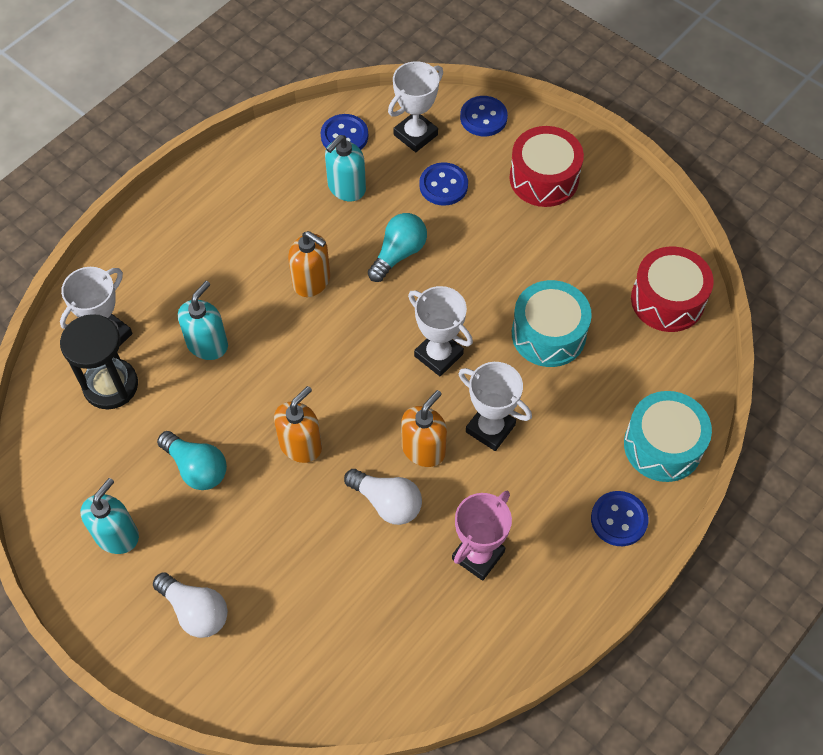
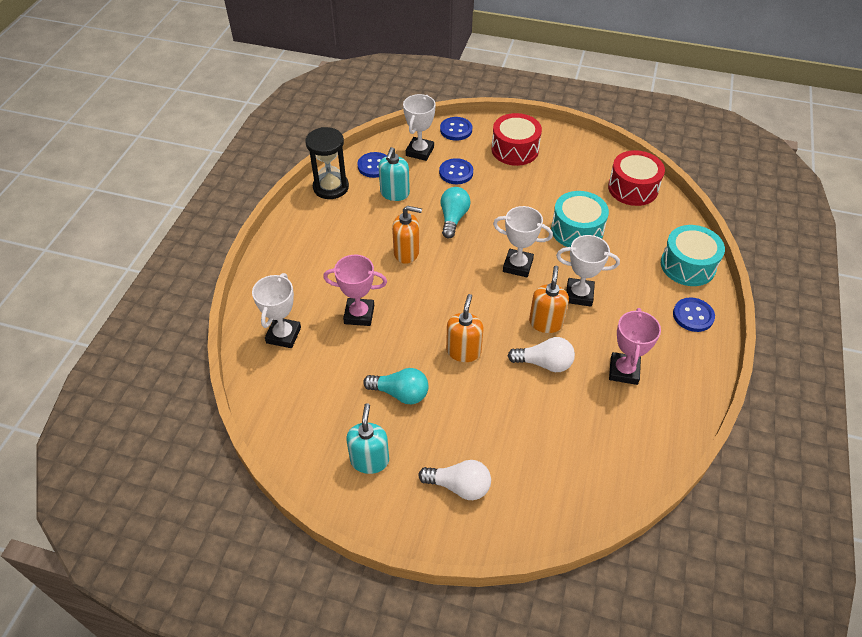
camera: 25 degrees left, 10 degrees down
(110, 385) = (304, 365): black hourglass -> black hourglass (331, 187)
(207, 344) = (359, 314): turquoise soap dispenser -> pink trophy

